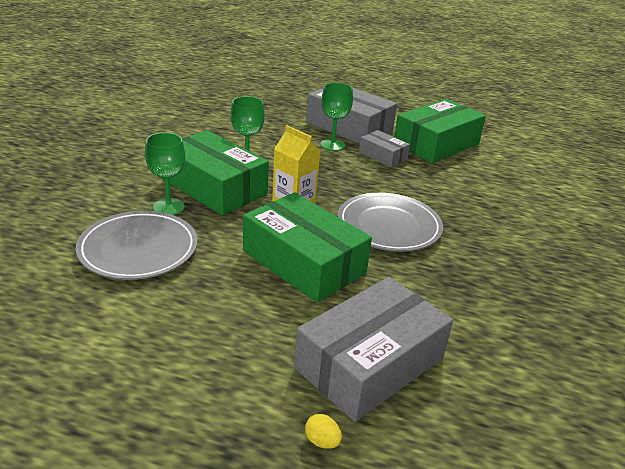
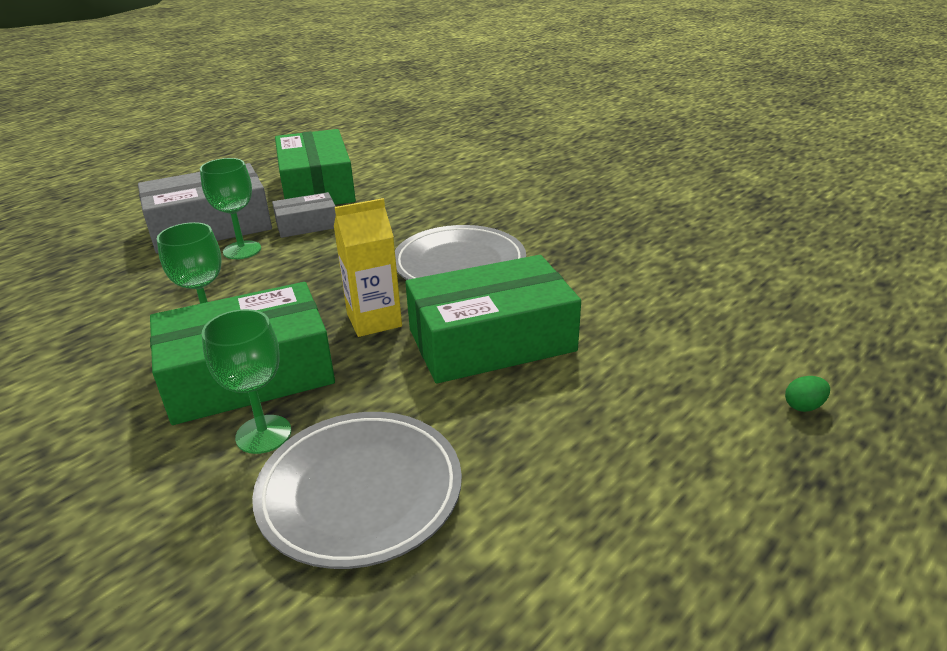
camera: 60 degrees left, 0 degrees up
(322, 441) = (803, 406): yellow egg -> green egg
(370, 363) = (691, 343): grey box -> none

